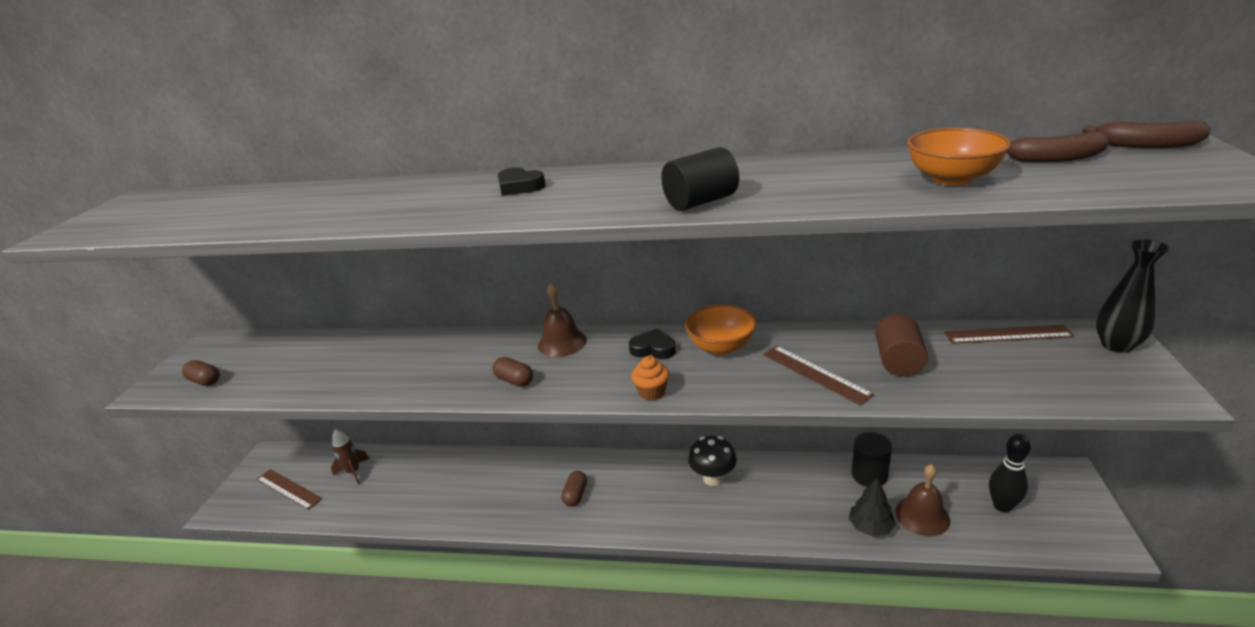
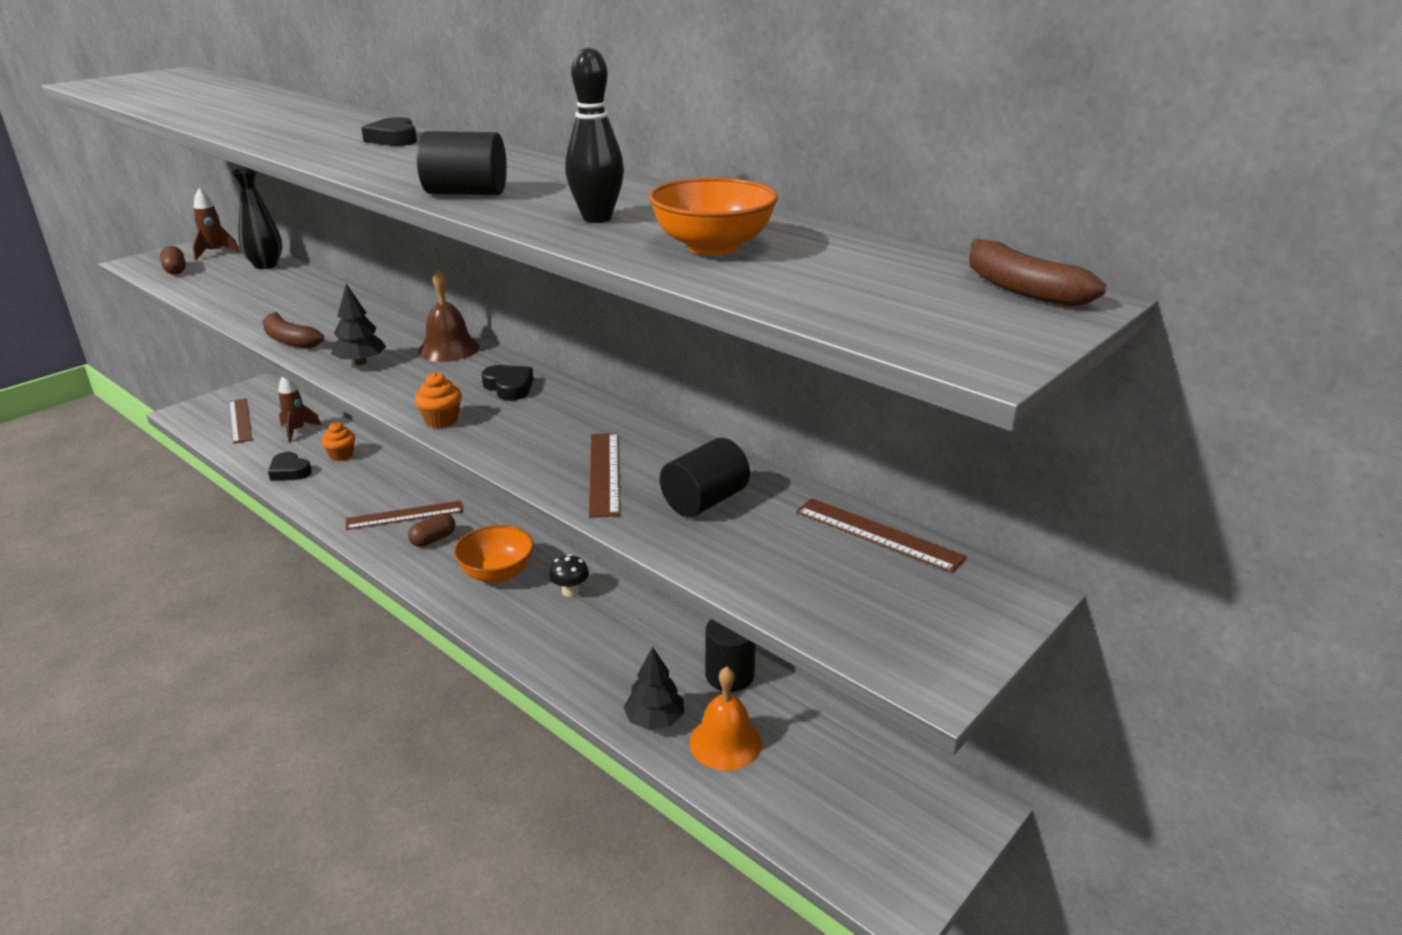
camera: 30 degrees right, 0 degrees up
(220, 352) = (215, 253): none -> brown rocket
(391, 505) = (290, 471): none -> black heart
(419, 472) = (341, 455): none -> orange cupcake
(514, 380) = (361, 362): brown capsule -> black tree
(530, 490) = (404, 515): none -> brown ruler
(713, 478) = (570, 591): black mushroom -> black mushroom, size x0.64
(721, 347) = (569, 412): orange bowl -> orange bowl (497, 573)
(898, 361) = (705, 501): brown cylinder -> black cylinder
(922, 515) = (725, 742): brown bell -> orange bell
(1002, 506) = (831, 788): black bowling pin -> black bowling pin (597, 218)
(1054, 159) = (873, 266): brown banana -> brown banana (290, 340)
(1116, 345) = (985, 605): black vase -> black vase (266, 265)

